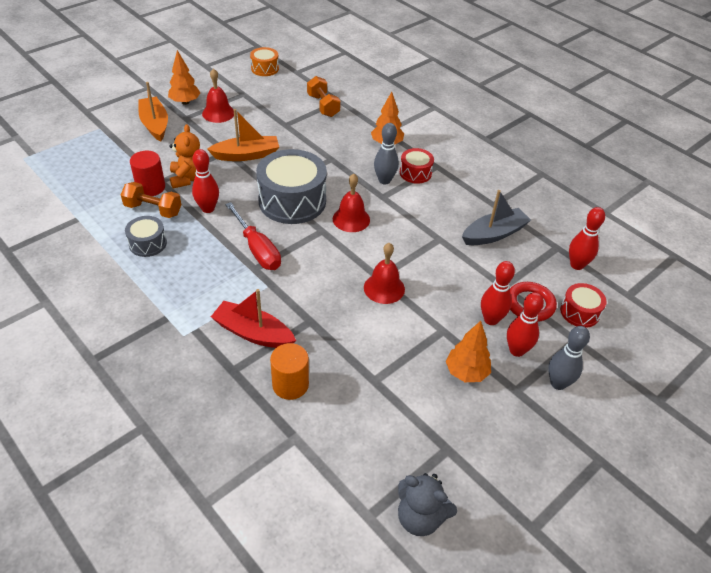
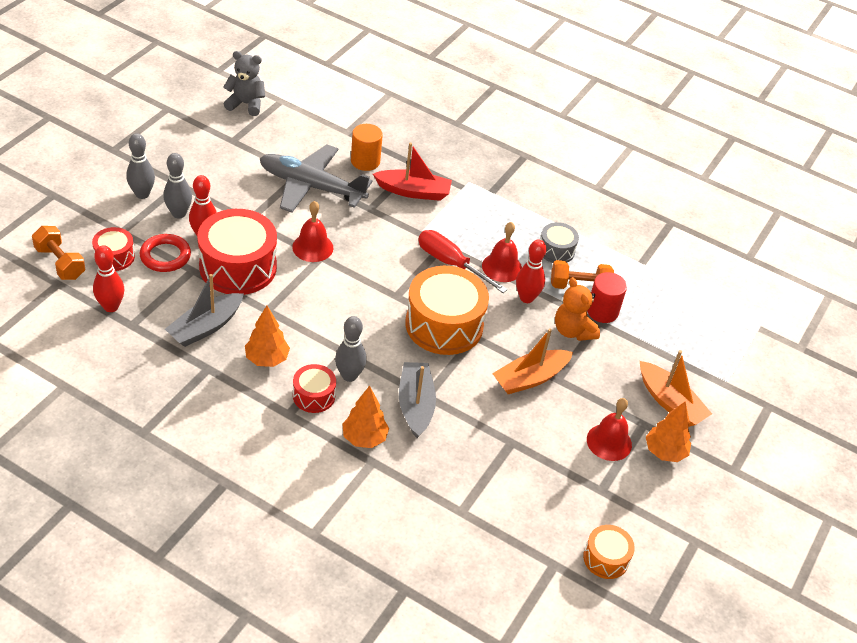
camera: 160 degrees right, 0 degrees up
(292, 201) = (444, 325): grey drum -> orange drum
(323, 106) = (478, 493): orange dumbbell -> orange dumbbell (60, 263)
(342, 155) = (415, 405): none -> grey boat
(351, 219) = (370, 315): red bell -> red bell (502, 267)
(365, 359) = (311, 187): none -> grey plane
(460, 281) = (238, 267): none -> red drum
(466, 372) = (223, 190): orange tree -> orange tree (267, 359)
(517, 350) = (179, 213): red bowling pin -> grey bowling pin

